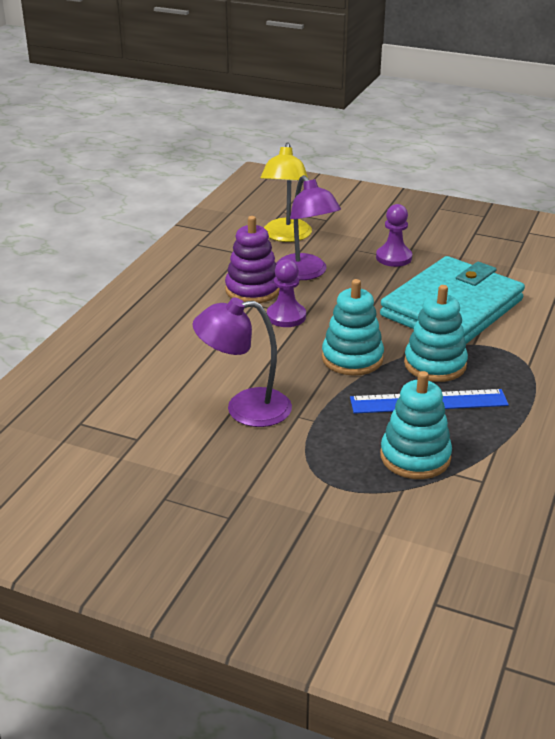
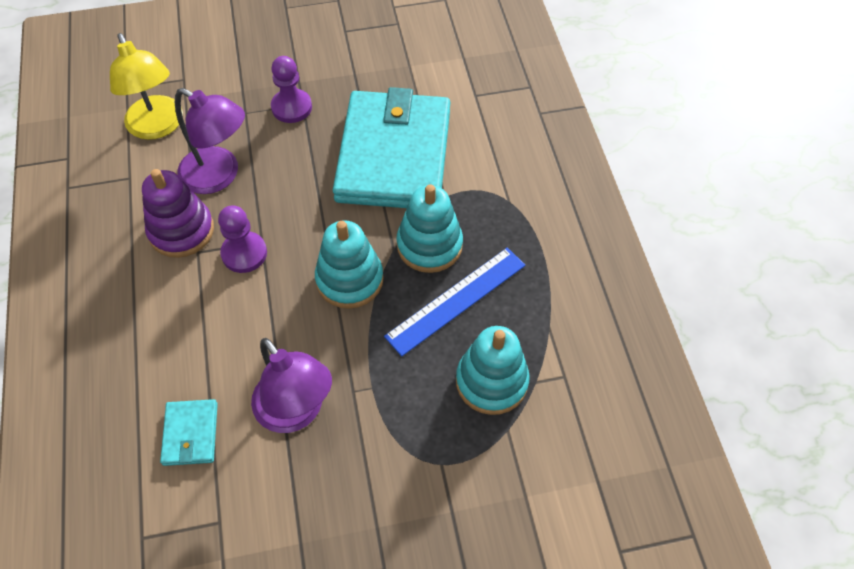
camera: 35 degrees left, 25 degrees up
(161, 388) = (190, 434): none -> turquoise wallet
(245, 408) = (296, 412): purple lamp -> purple lamp turned 90 degrees counterclockwise

